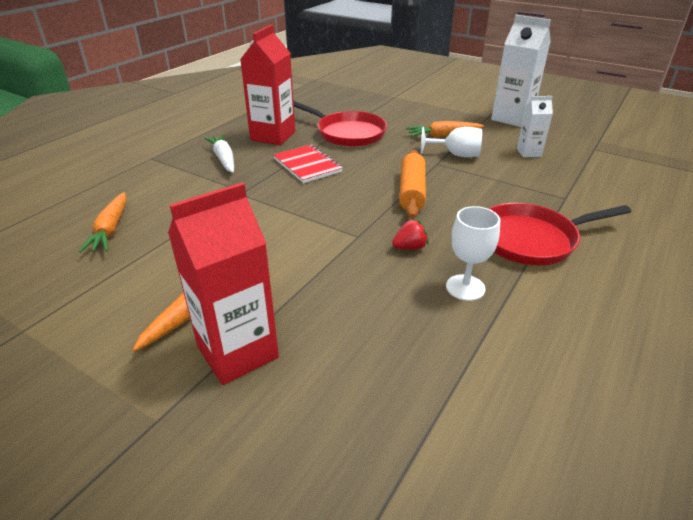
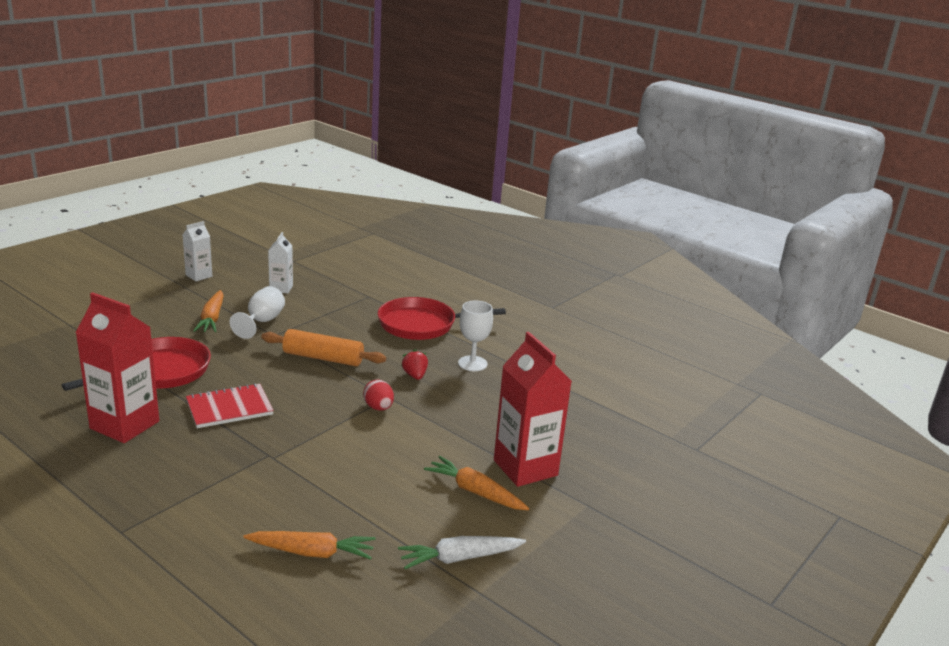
camera: 85 degrees left, 10 degrees down
(224, 159) = (170, 467): white carrot -> white carrot (459, 558)
(334, 233) = (378, 408): none -> red egg
(512, 118) = (199, 276): white carton -> white carton, size x0.54
(531, 239) = (422, 325): red pan -> red pan turned 90 degrees clockwise

